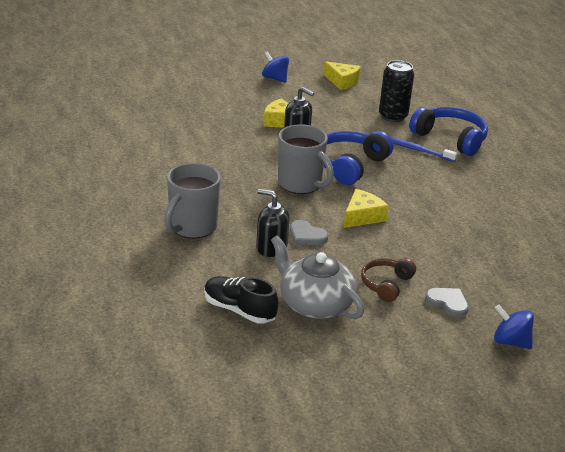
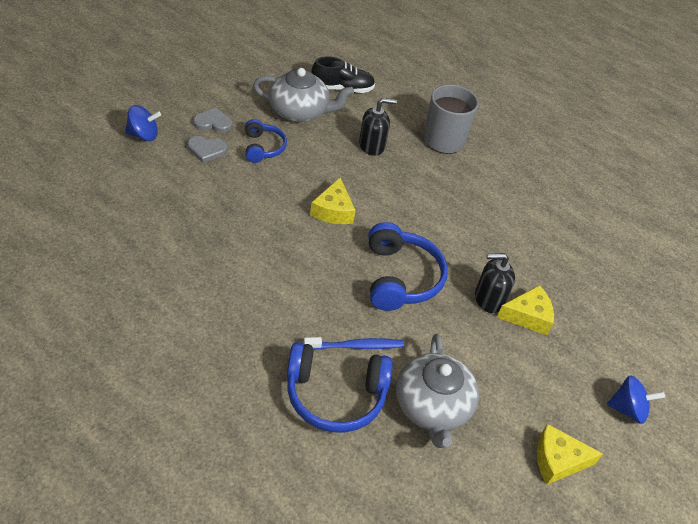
camera: 140 degrees right, 15 degrees up
(300, 184) = (417, 226): grey mug -> none
(306, 236) = (358, 168): grey heart -> grey heart (213, 123)
(386, 284) = (263, 147): brown headphones -> blue headphones
(393, 116) = (432, 406): black can -> grey teapot

